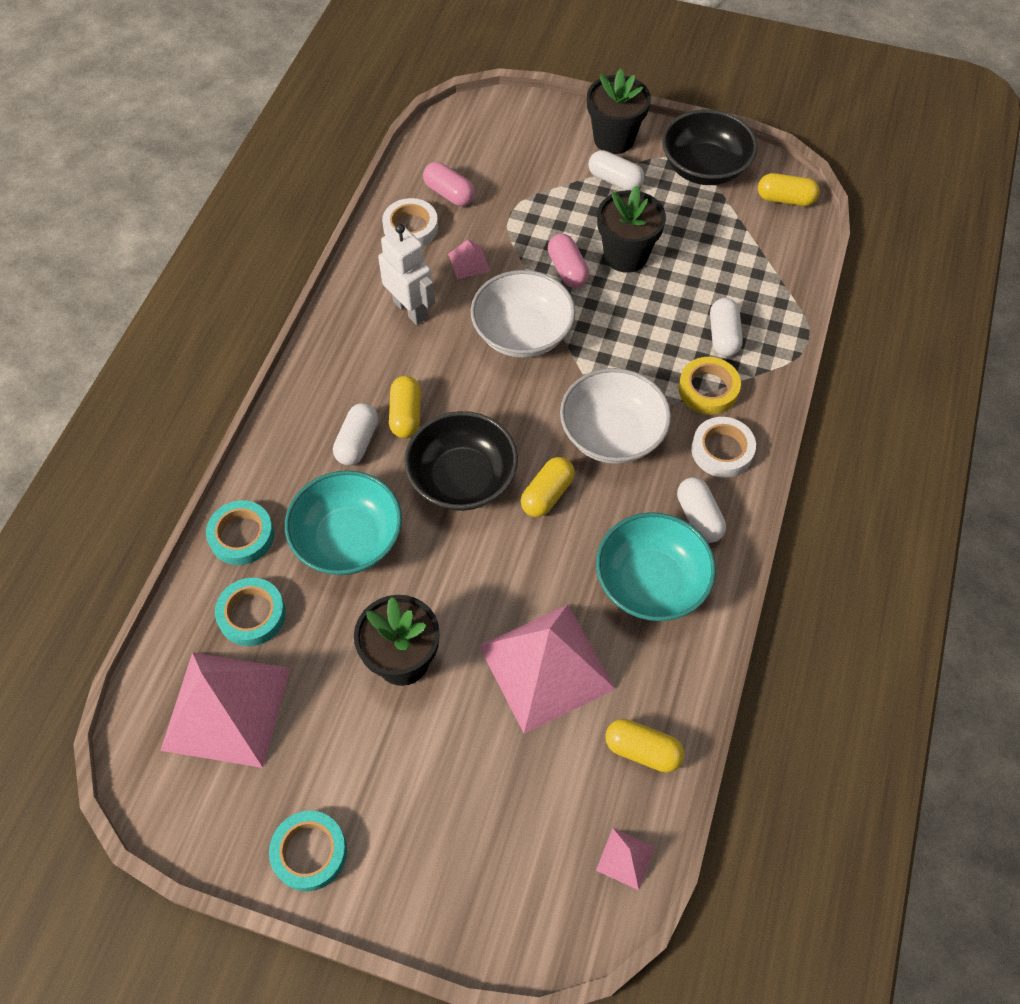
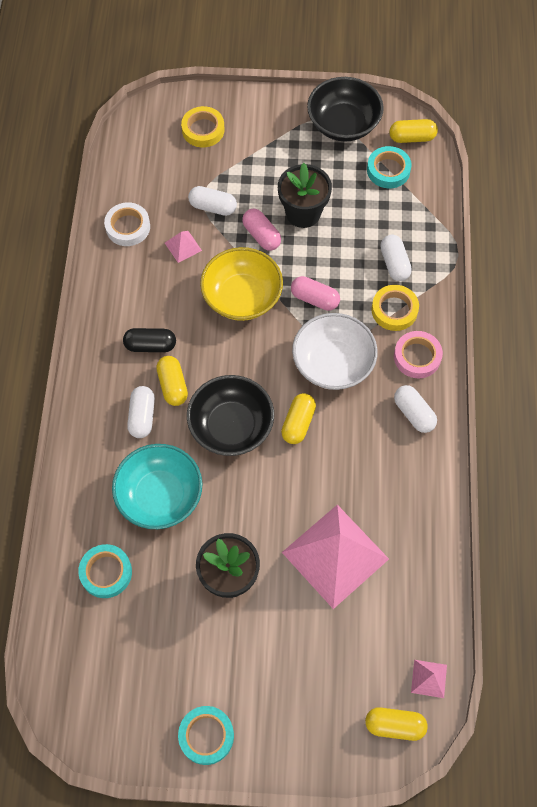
camera: 15 degrees left, 5 degrees up
(226, 708) = (110, 648): pink pyramid -> none
(242, 536) = (77, 513): turquoise tape -> turquoise tape (388, 170)
(394, 364) = (150, 345): none -> black capsule
(410, 309) = (149, 297): white robot -> none
(449, 193) = (149, 190): pink capsule -> pink capsule (315, 299)
(522, 333) = (242, 297): white bowl -> yellow bowl
(533, 142) = (203, 130): none -> yellow tape
(614, 139) = (266, 113): black flower pot -> none
(615, 180) = (277, 150): white capsule -> white capsule (213, 207)
(642, 750) = (420, 598): yellow capsule -> yellow capsule (394, 725)
(651, 582) = (392, 472): turquoise bowl -> none
(722, 450) = (417, 357): white tape -> pink tape

